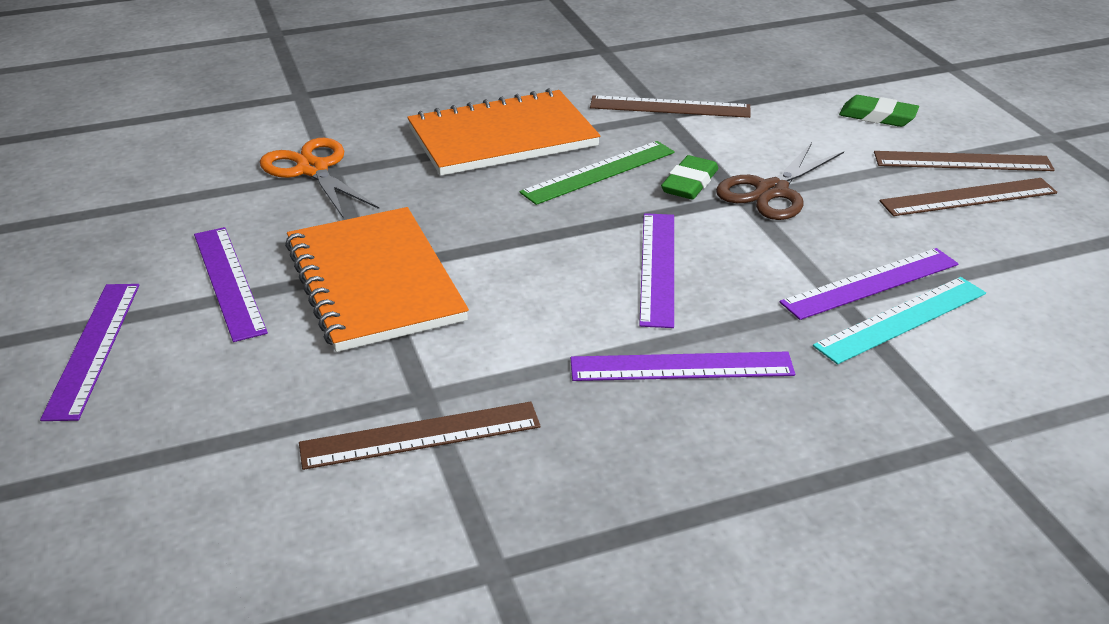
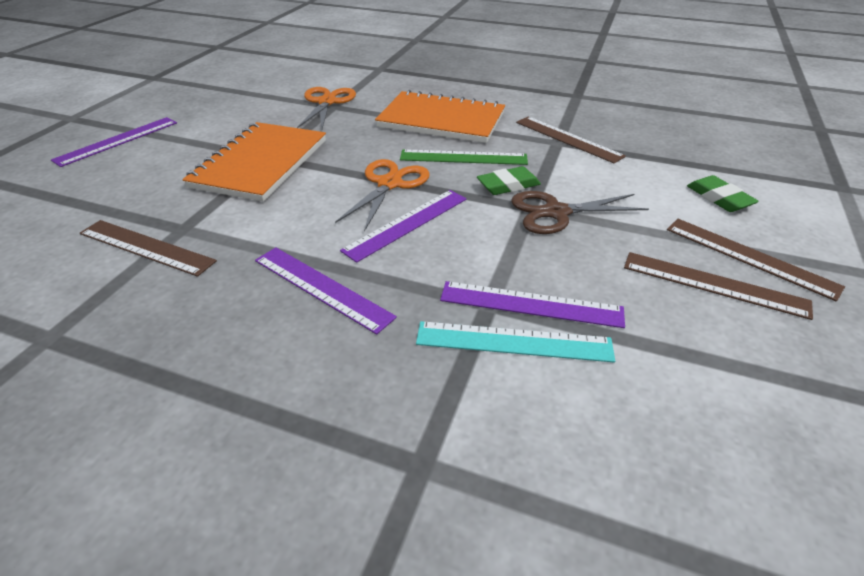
camera: 40 degrees right, 5 degrees up
(229, 281) = (208, 136): purple ruler -> none
(570, 236) = (389, 184): none -> orange scissors

